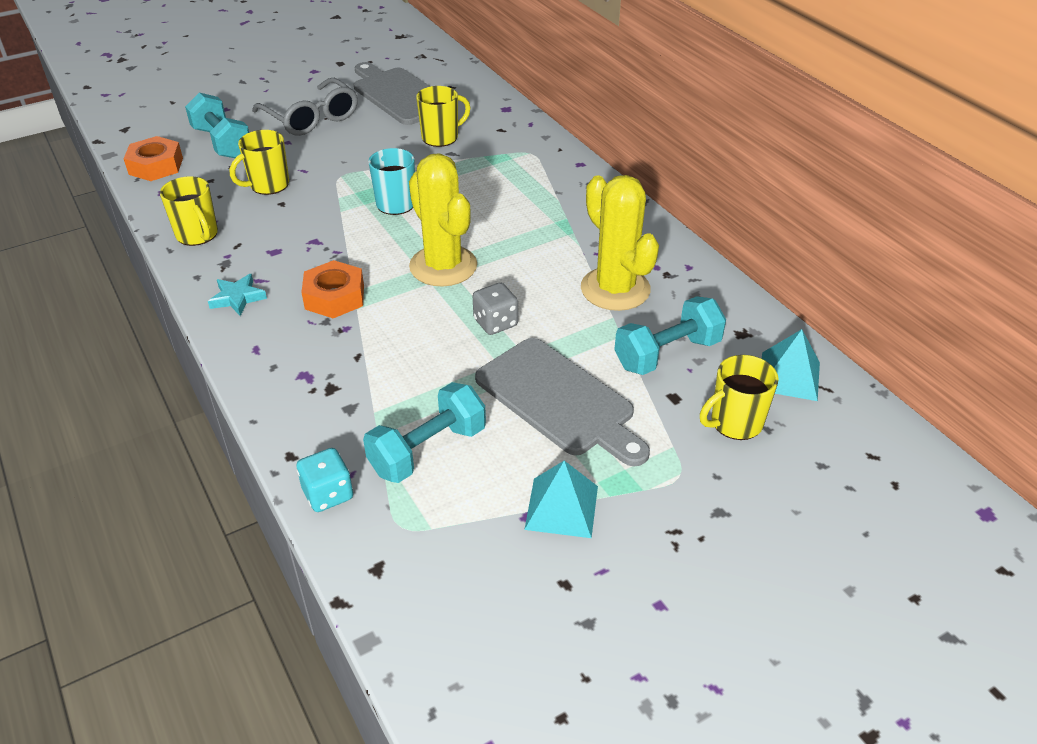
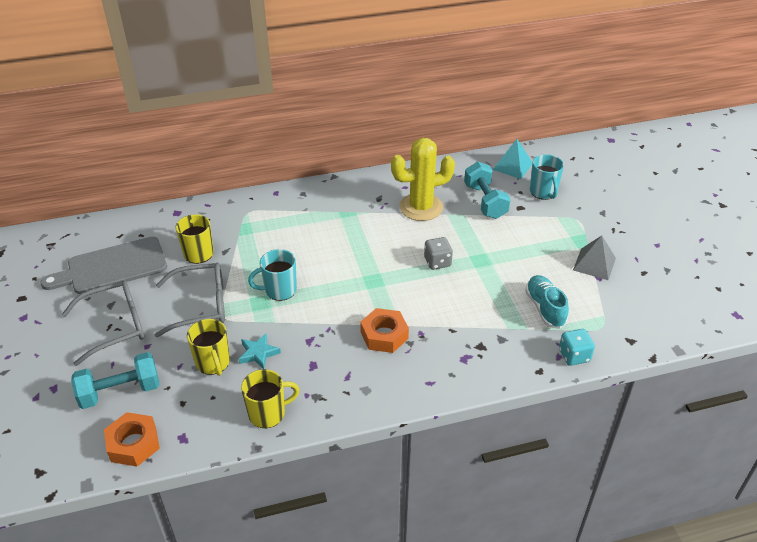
camera: 75 degrees left, 0 degrees up
(237, 298) = (366, 390): turquoise star -> turquoise star (258, 353)
(354, 158) = (201, 305): none -> grey glasses
(428, 450) = (545, 308): turquoise dumbbell -> turquoise shoe
(443, 266) = (369, 276): yellow cactus -> none
(559, 400) = (513, 249): grey cutting board -> none
(562, 507) = (594, 264): turquoise pyramid -> grey pyramid
(735, 423) = (543, 192): yellow mug -> turquoise mug

